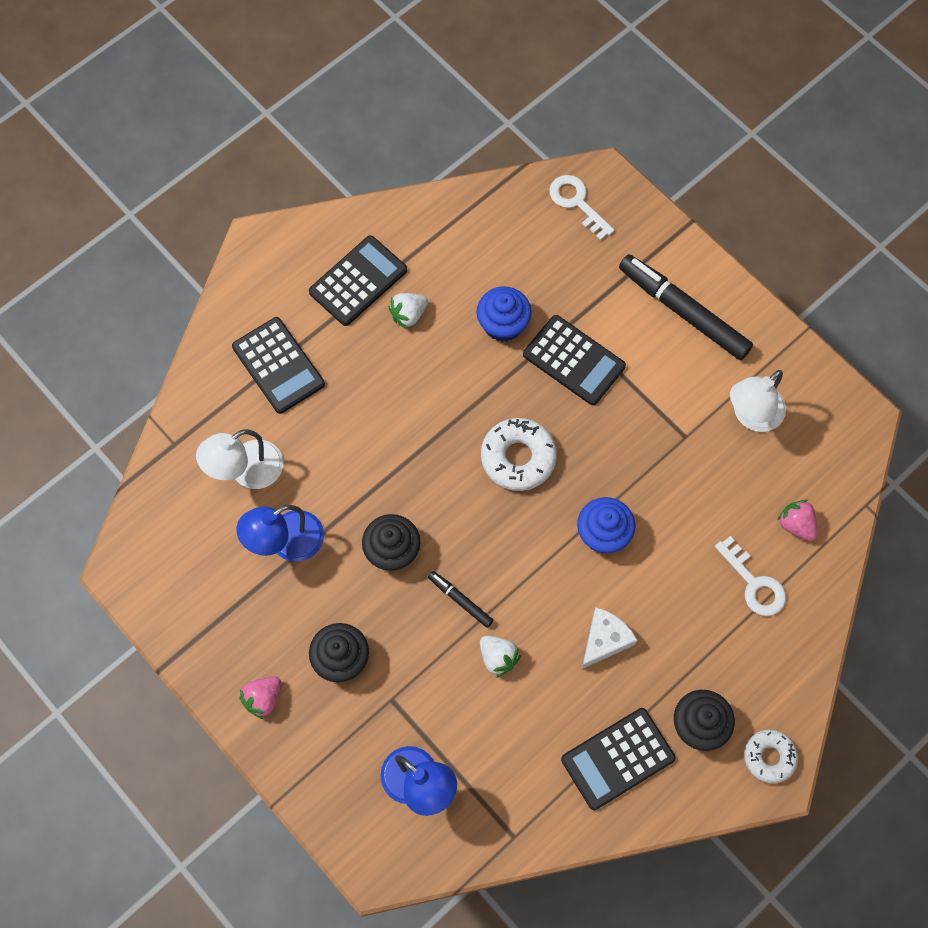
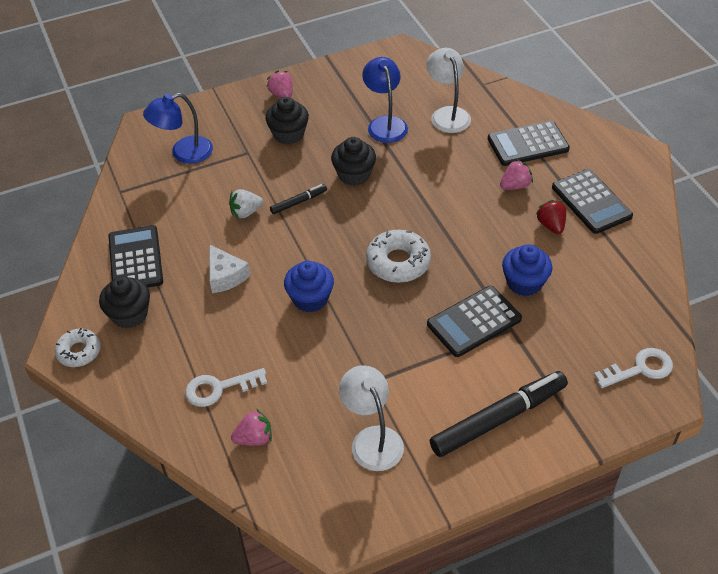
camera: 110 degrees right, 20 degrees down
(356, 364) = (515, 185): none -> pink strawberry
(408, 315) = (551, 225): white strawberry -> red strawberry

